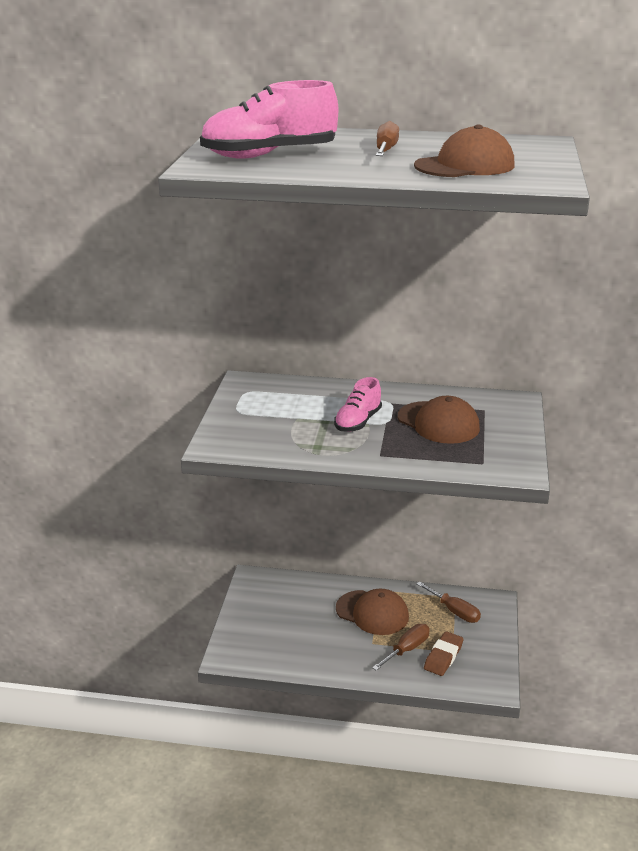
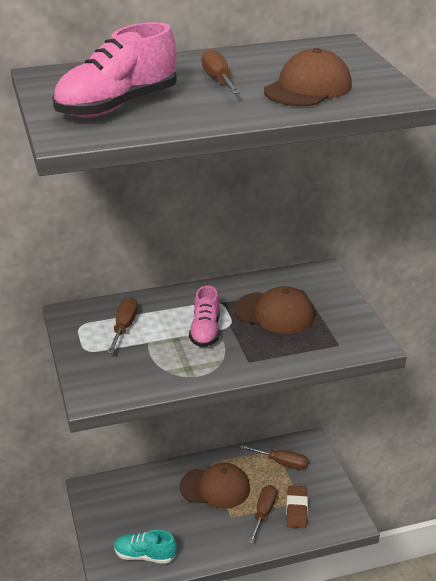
camera: 25 degrees left, 5 degrees up
(269, 648) = (145, 555): none -> turquoise shoe
(285, 402) = (124, 327): none -> brown screwdriver

